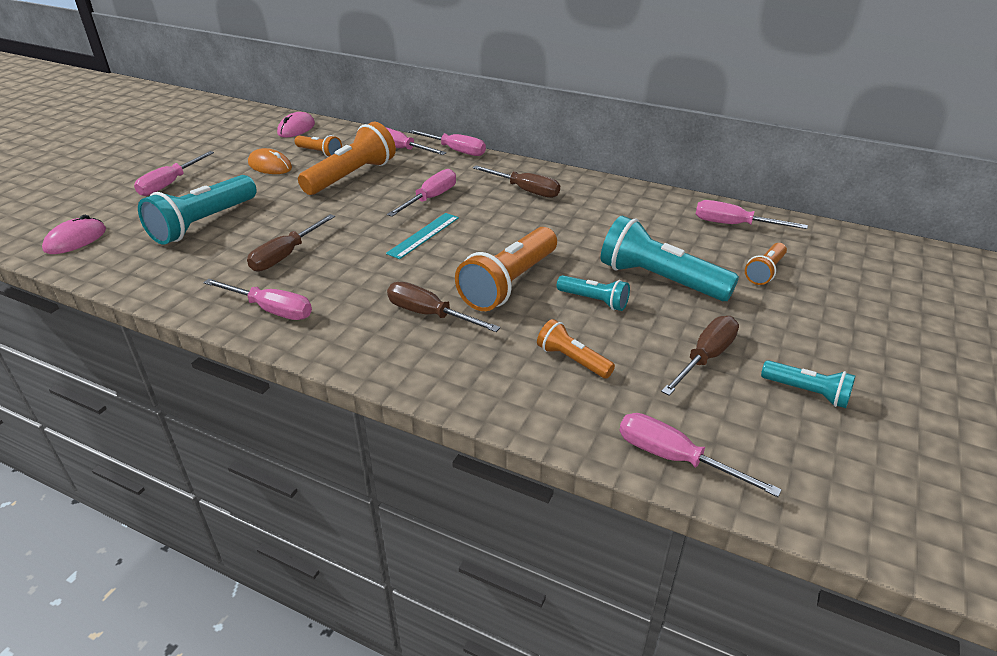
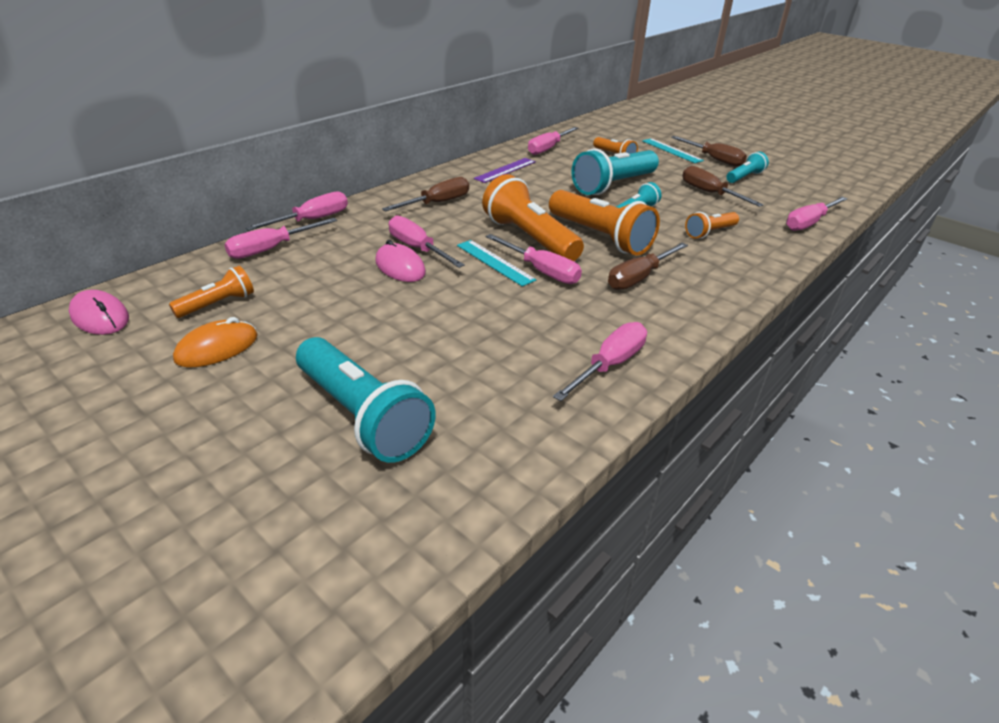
camera: 75 degrees left, 0 degrees up
(75, 240) = (319, 576): pink mouse -> pink mouse (400, 267)
(170, 184) = (181, 456): pink screwdriver -> pink screwdriver (541, 271)
(286, 255) = (493, 349): brown screwdriver -> brown screwdriver (714, 159)
(351, 176) = (317, 288): orange flashlight -> orange flashlight (529, 238)
(638, 209) = (505, 170): none -> purple ruler
(844, 317) = (671, 150): none -> turquoise ruler

